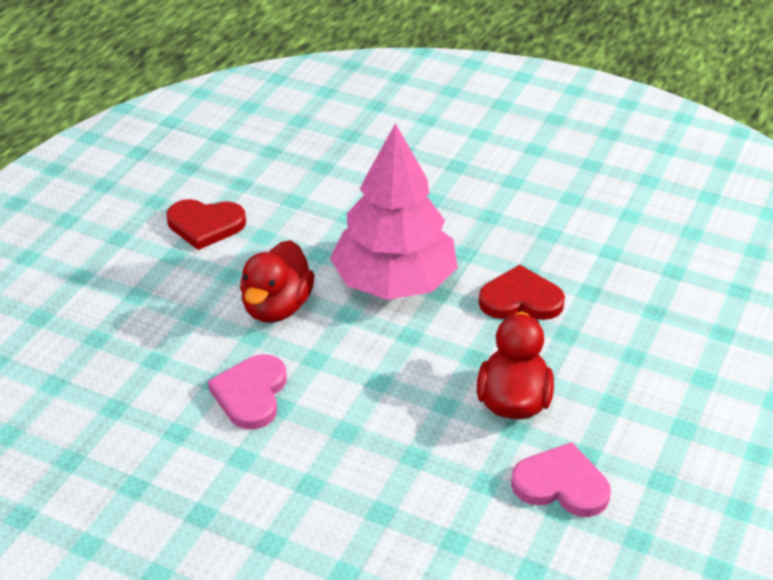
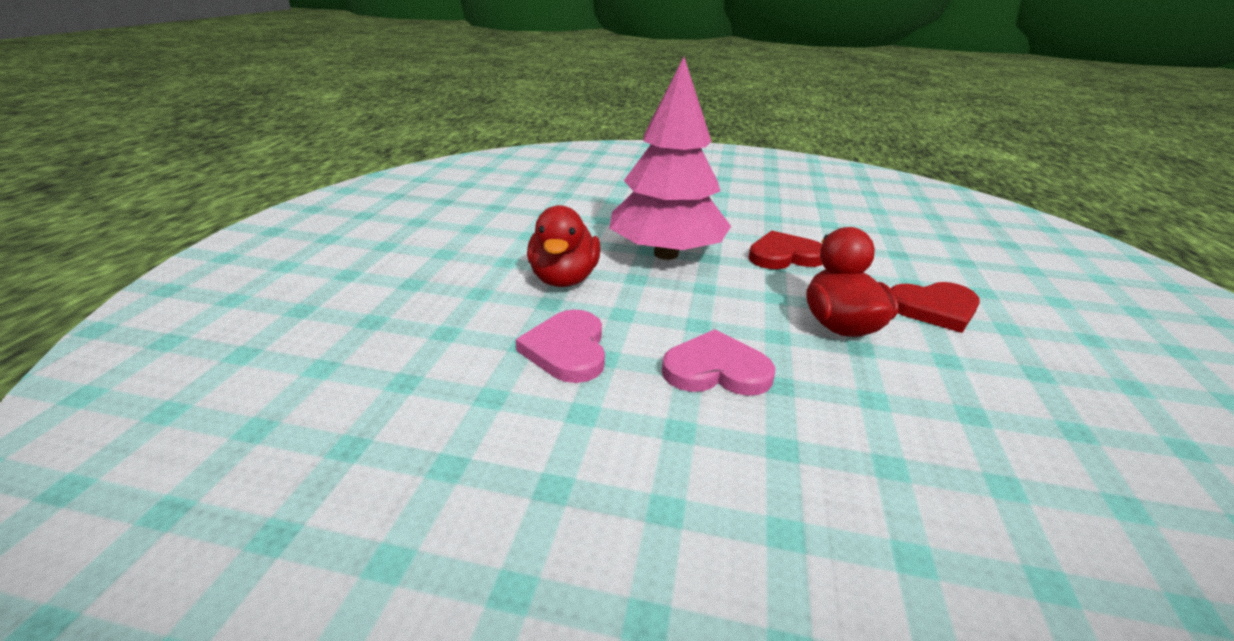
camera: 15 degrees left, 10 degrees down
(205, 225) = (471, 232): red heart -> red heart (934, 309)
(561, 484) = (950, 389): pink heart -> pink heart (716, 370)

